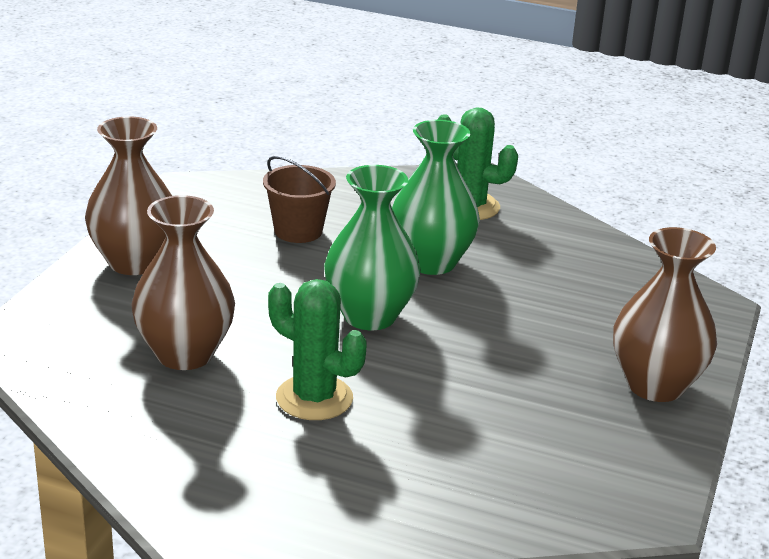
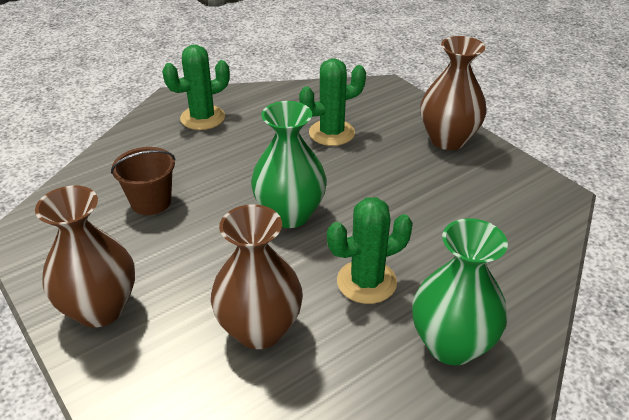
camera: 55 degrees left, 10 degrees up
(431, 262) = (251, 161): green vase -> green vase (451, 345)
(552, 295) = (331, 133): none -> green cactus

